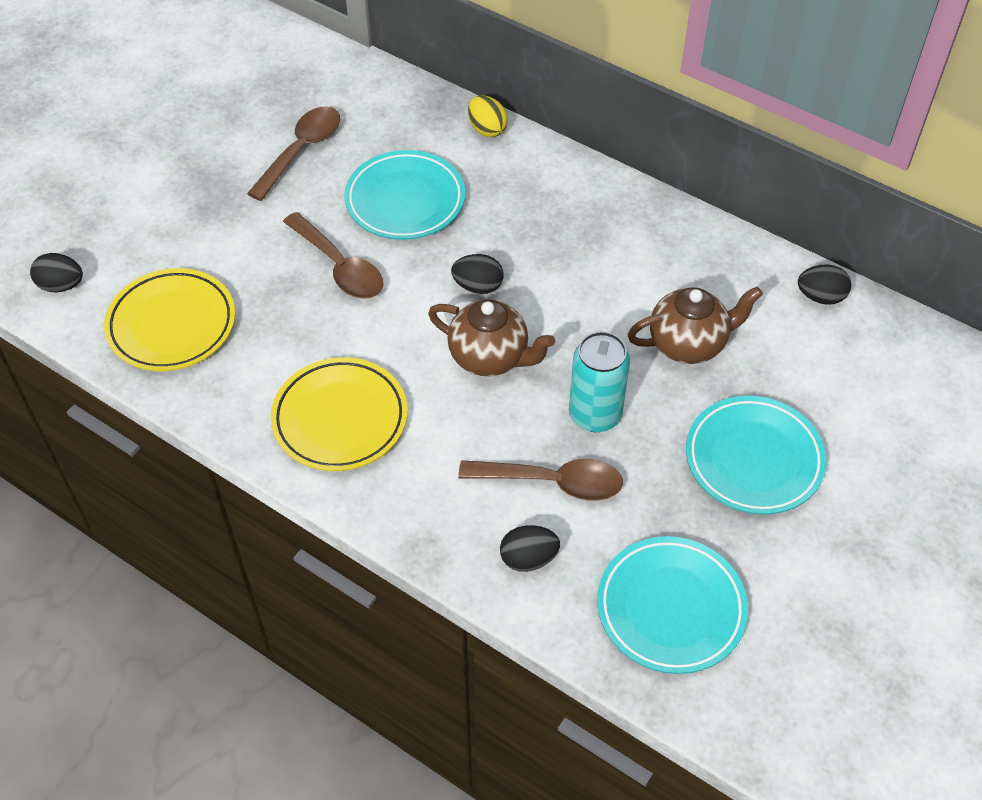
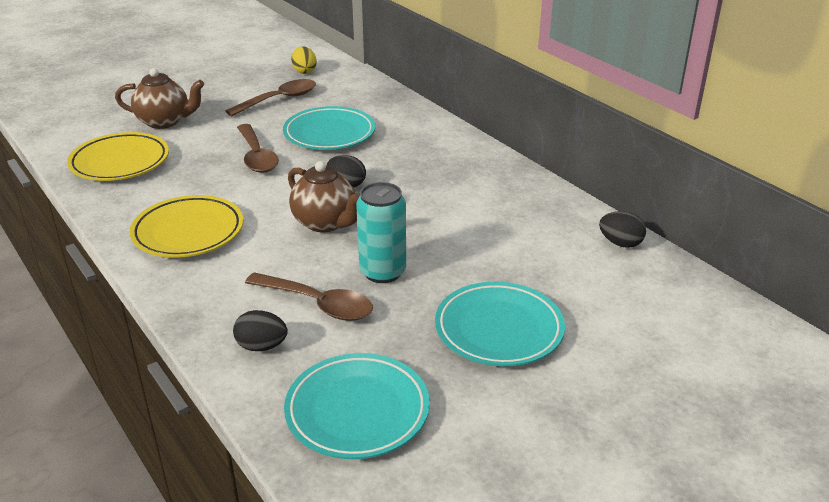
camera: 20 degrees right, 20 degrees down
(61, 285) = (70, 131): black egg -> none
(487, 129) = (415, 111): yellow egg -> yellow egg (304, 71)
(688, 344) = (489, 248): brown teapot -> brown teapot (164, 122)

